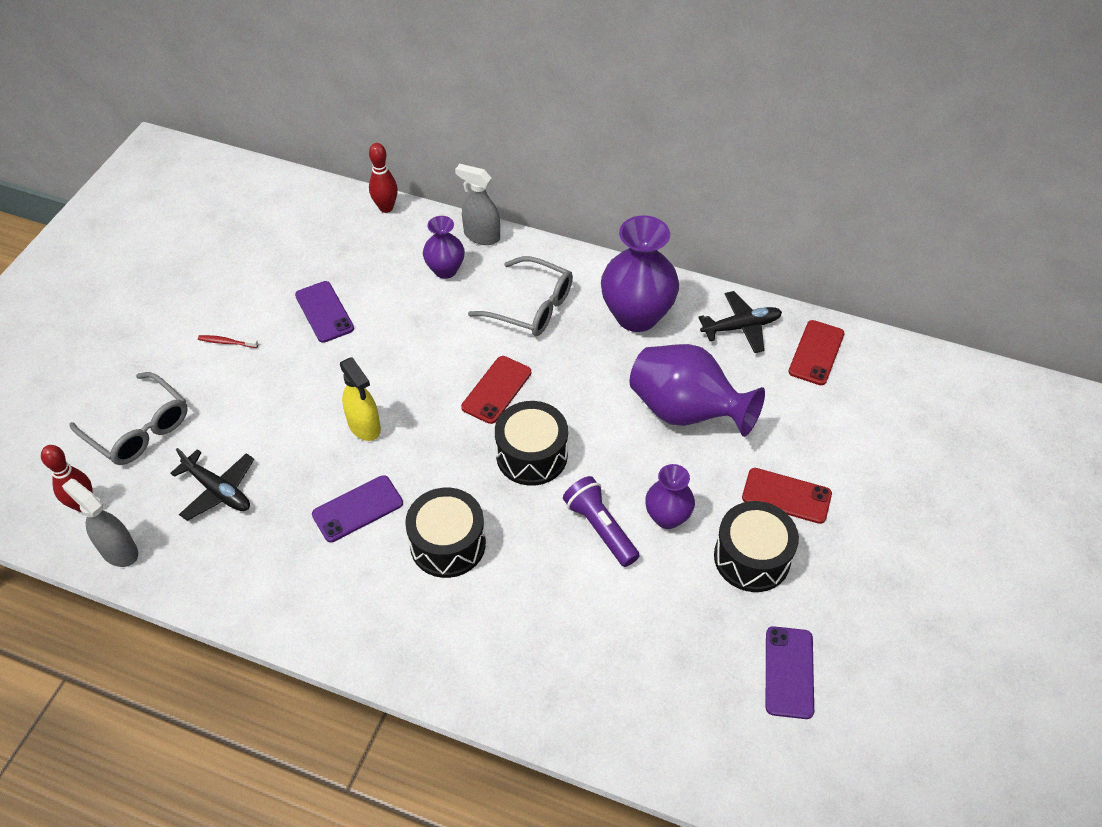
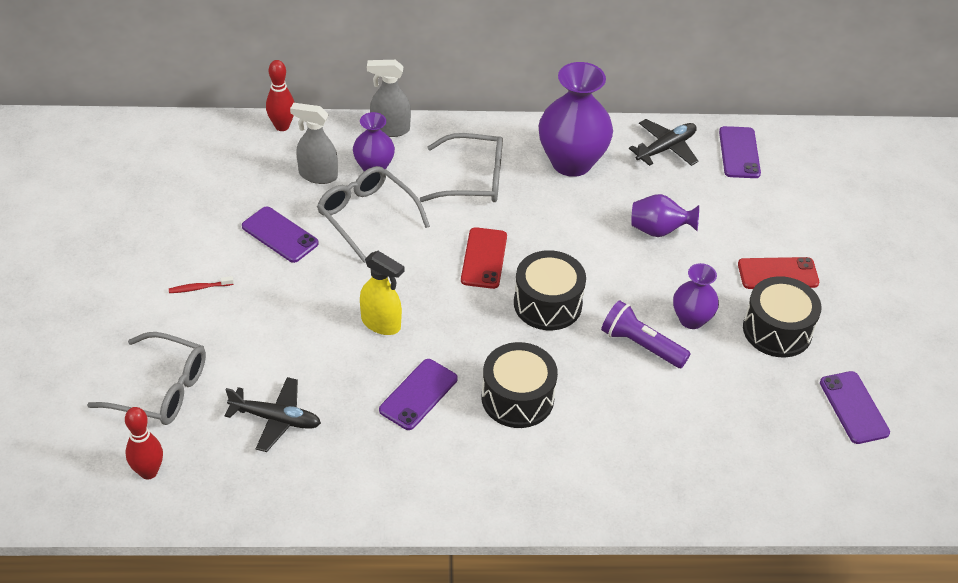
camera: 25 degrees left, 5 degrees down
(119, 551) = (212, 500): grey spray bottle -> grey spray bottle (317, 175)
(411, 316) = (367, 216): none -> grey glasses
(686, 412) = (659, 230): purple vase -> purple vase, size x0.56
(816, 353) = (739, 153): red phone -> purple phone

